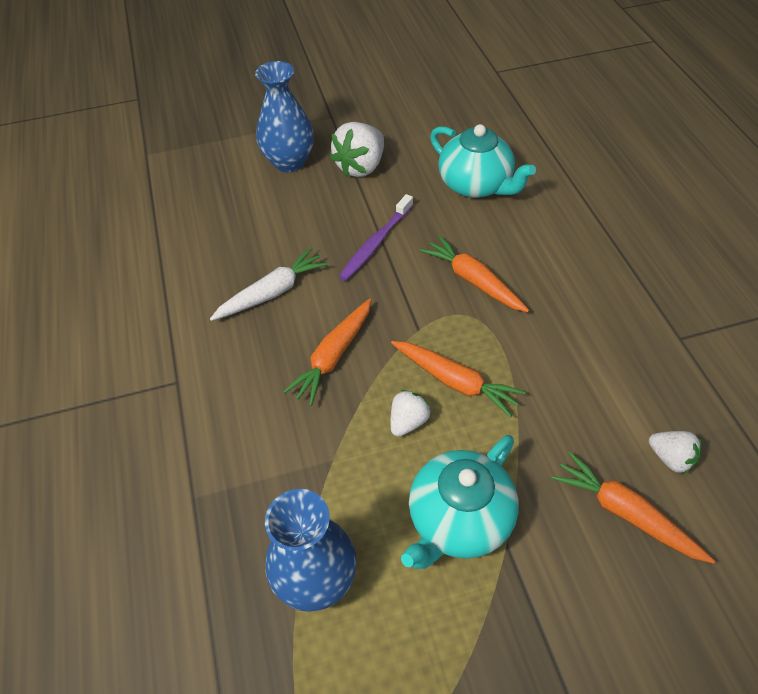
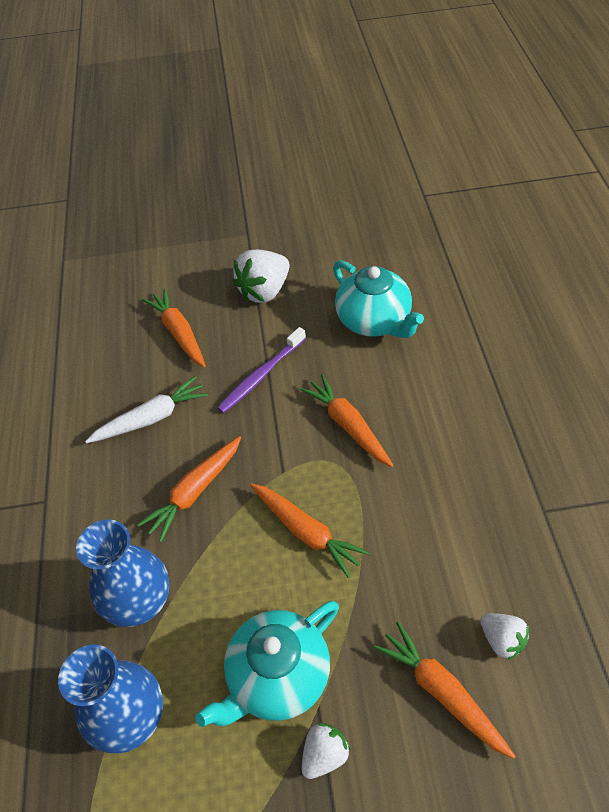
camera: 10 degrees right, 0 degrees up
(283, 212) = (179, 333): none -> orange carrot
(289, 162) = (196, 280): blue vase -> blue vase (140, 602)
(408, 421) = (251, 568): white strawberry -> white strawberry (324, 754)

